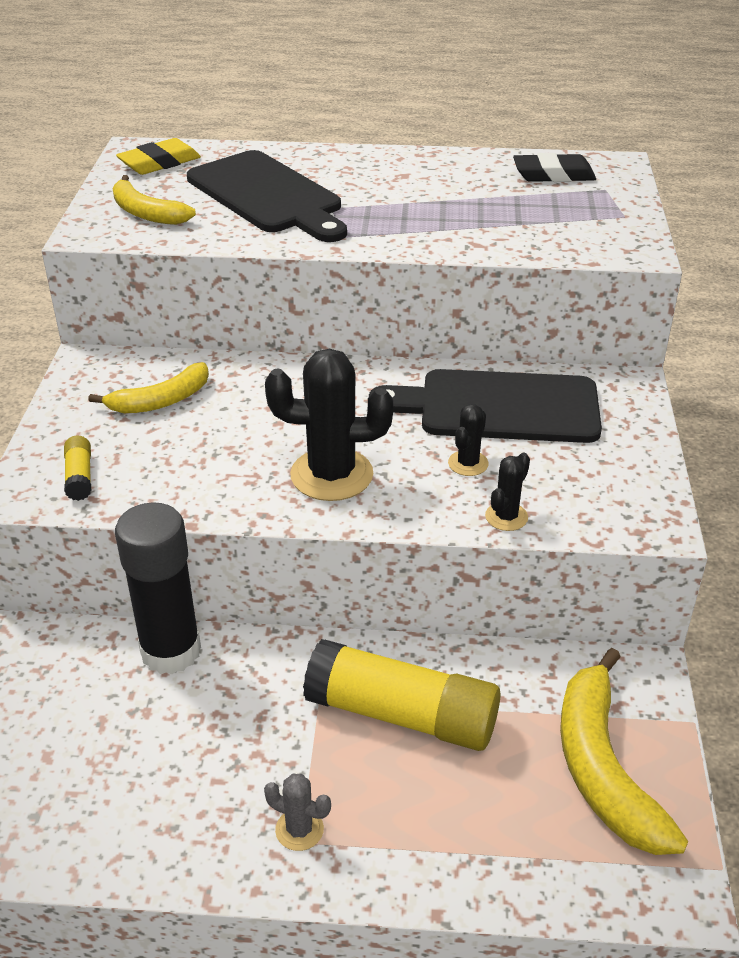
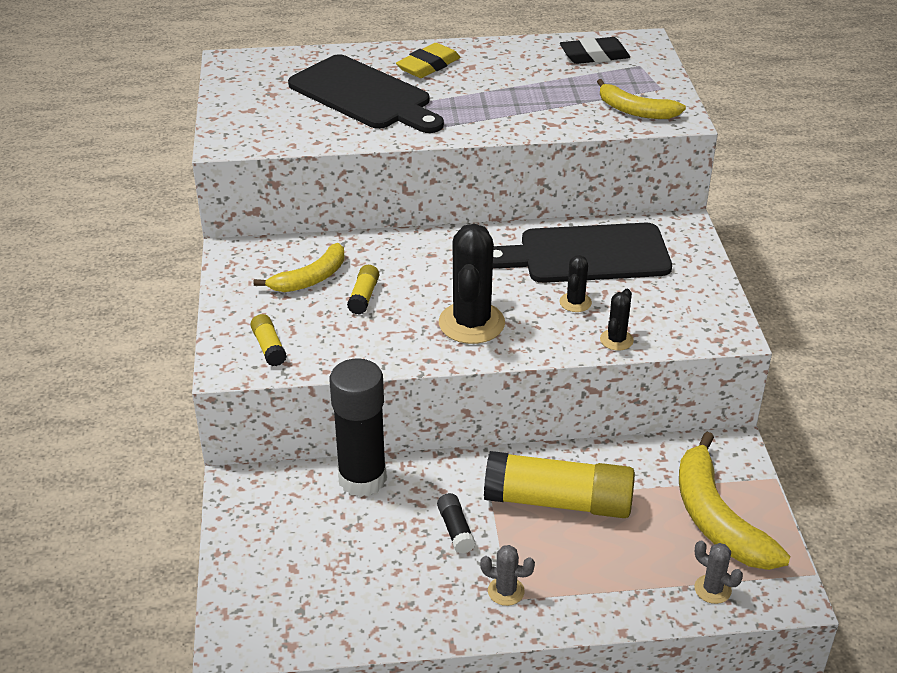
camera: 10 degrees left, 0 degrees up
(146, 213) = (267, 120): yellow banana -> yellow banana (635, 111)
(159, 163) = (257, 72): yellow eraser -> yellow eraser (428, 66)
(214, 428) = (364, 296): none -> yellow glue stick
(262, 734) = (455, 530): none -> black glue stick
(331, 475) = (471, 323): black cactus -> black cactus turned 75 degrees counterclockwise
(574, 870) = (712, 589): none -> grey cactus

